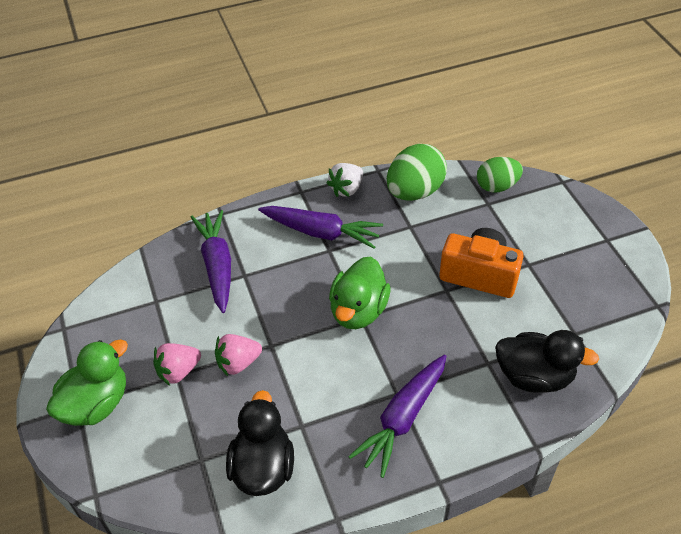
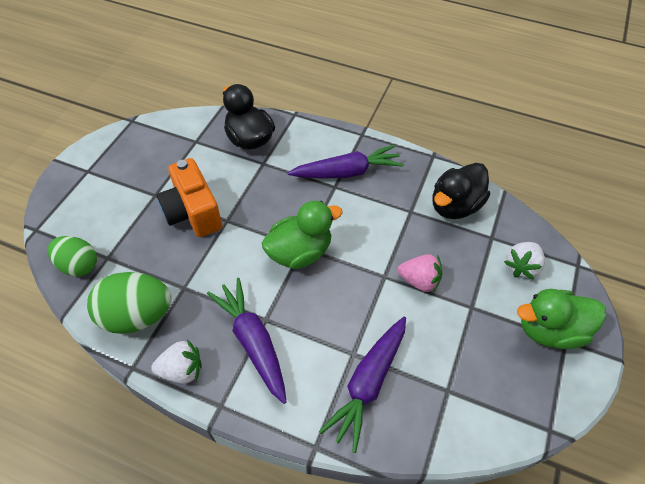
camera: 140 degrees left, 5 degrees up
(153, 448) = (521, 266): none -> white strawberry
(178, 371) = (469, 308): pink strawberry -> none

